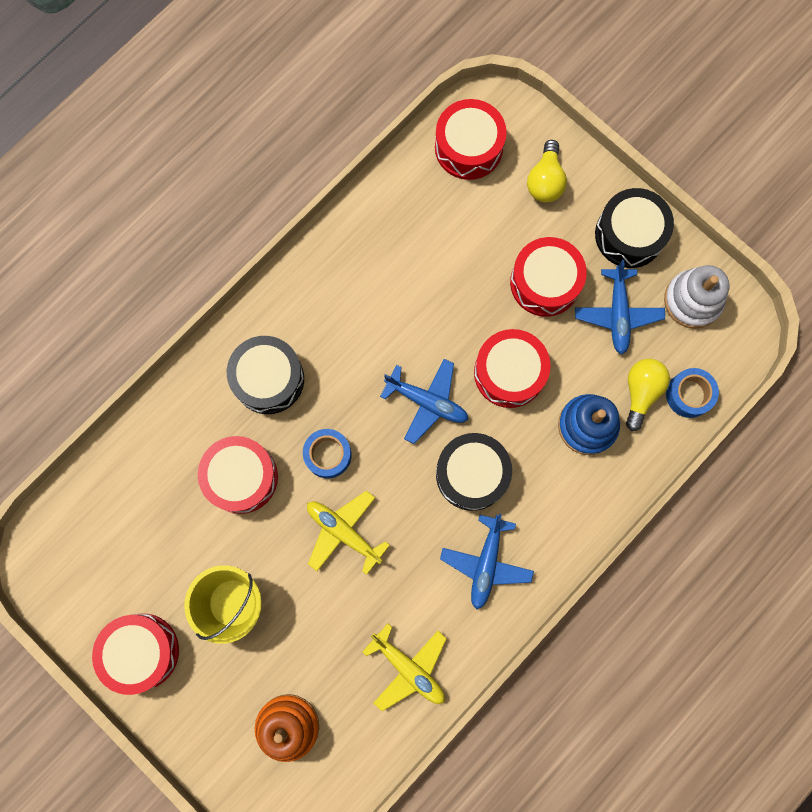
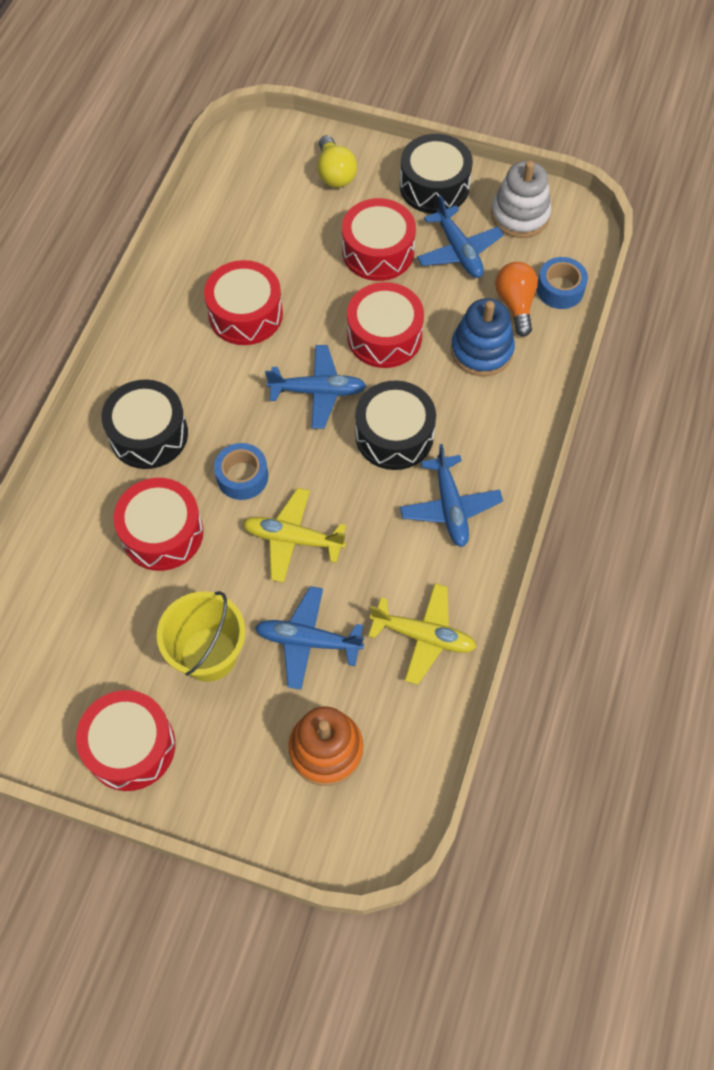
camera: 25 degrees left, 15 degrees down
(315, 628) = (308, 641): none -> blue plane
(468, 147) = (250, 173): red drum -> red drum (245, 314)
(641, 392) = (515, 304): yellow light bulb -> orange light bulb

